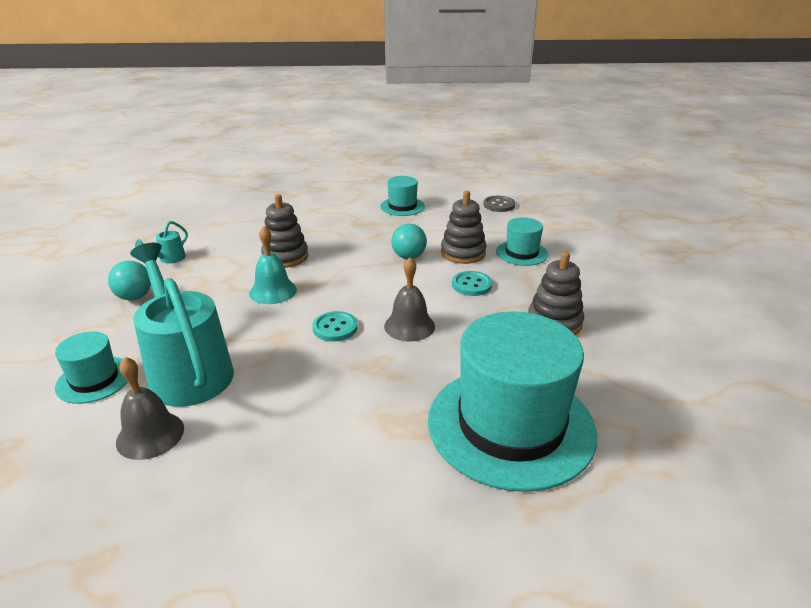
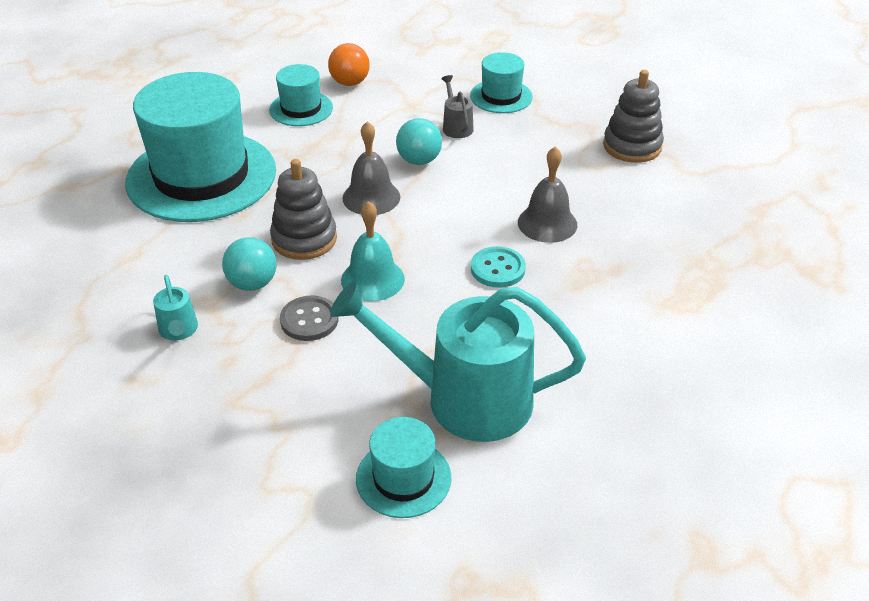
camera: 50 degrees left, 10 degrees up
(134, 297) = (245, 392): turquoise ball -> turquoise ball (252, 283)
(150, 435) = (552, 462): grey bell -> grey bell (371, 197)
(450, 207) = (350, 82): none -> orange ball
(463, 253) = (456, 126): grey stacking toy -> grey watering can
(471, 285) = (521, 153): turquoise button -> none
(499, 205) = (389, 54): grey button -> grey button (309, 320)
(510, 425) = (739, 243): turquoise hat -> turquoise hat (201, 176)

